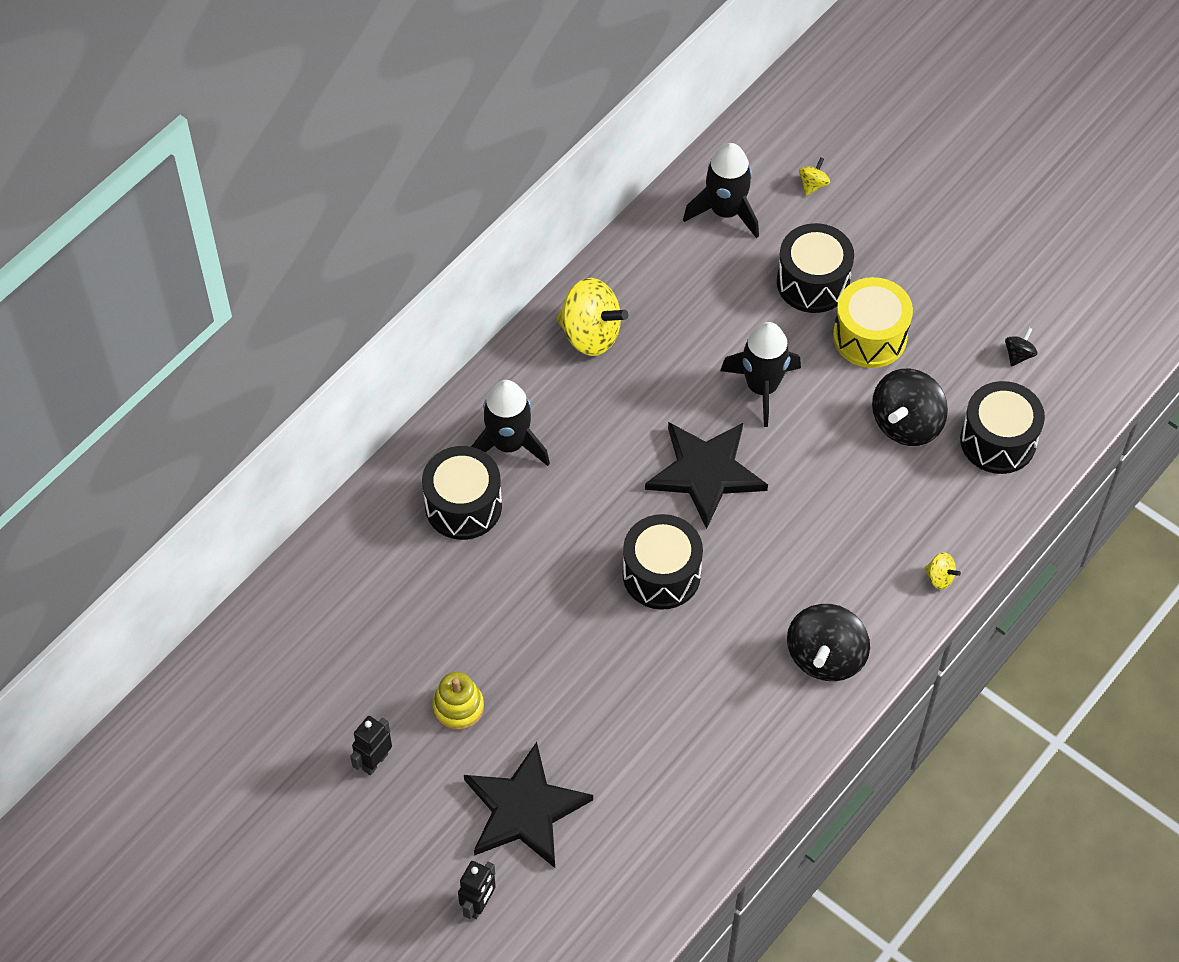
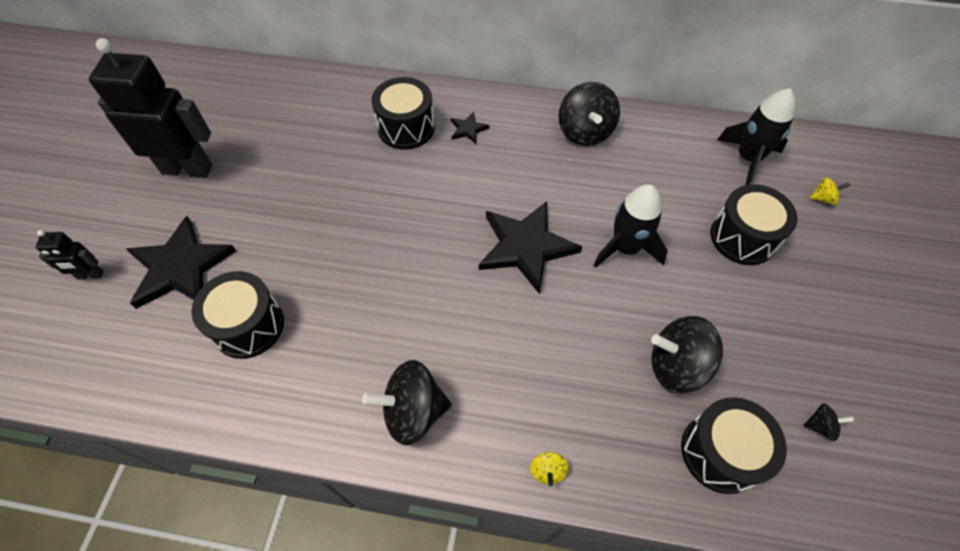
camera: 60 degrees right, 0 degrees up
(374, 761) = (187, 169): black robot -> black robot, size x2.19
(458, 707) = (249, 193): yellow stacking toy -> none
(509, 444) = (468, 129): black rocket -> black star
(590, 334) = (585, 132): yellow spinning top -> black spinning top
(661, 574) = (421, 259): black drum -> black drum (248, 325)
(870, 336) = (732, 299): yellow drum -> none

